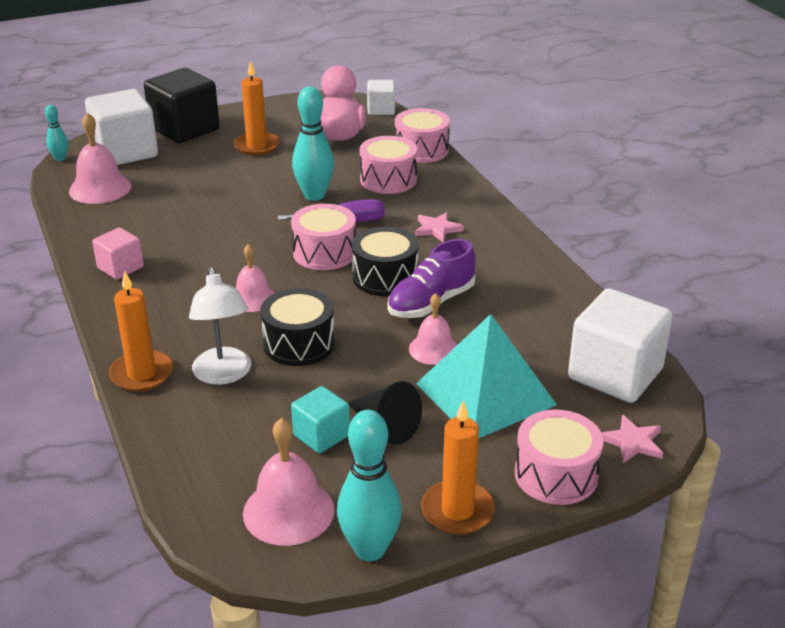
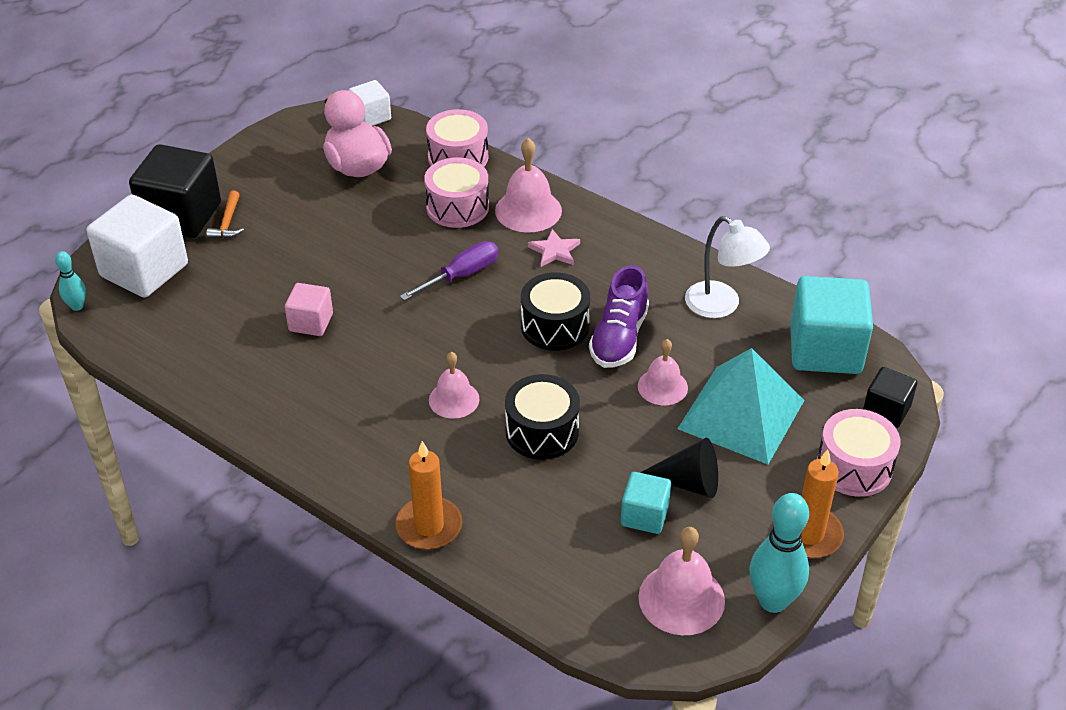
camera: 30 degrees left, 10 degrees up
(100, 188) = (165, 329): pink bell -> pink bell (528, 210)
(120, 268) = (288, 418): pink cube -> pink cube (311, 322)
(211, 142) = (228, 223): none -> orange hammer
(223, 375) = (505, 493): white lamp -> white lamp (721, 306)
(257, 146) = (283, 211): orange candle -> none
(314, 195) = (402, 254): turquoise bowling pin -> none
(324, 253) = (474, 320): pink drum -> none
(615, 374) = (825, 350): white cube -> turquoise cube
(633, 442) = (886, 410): pink star -> black cube

